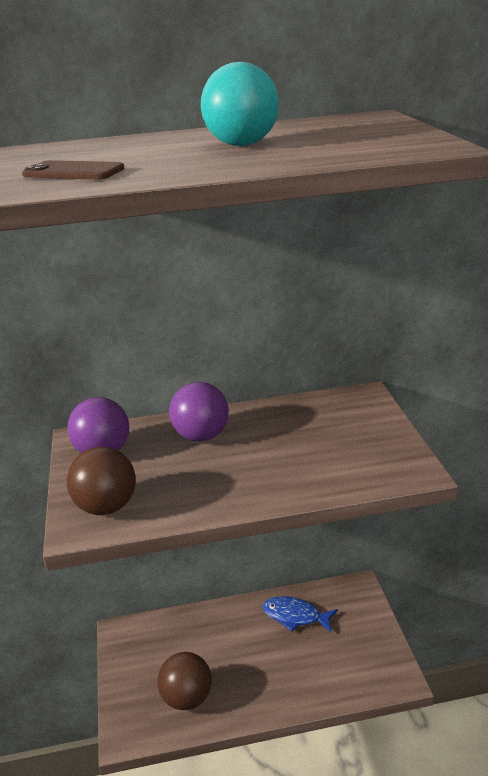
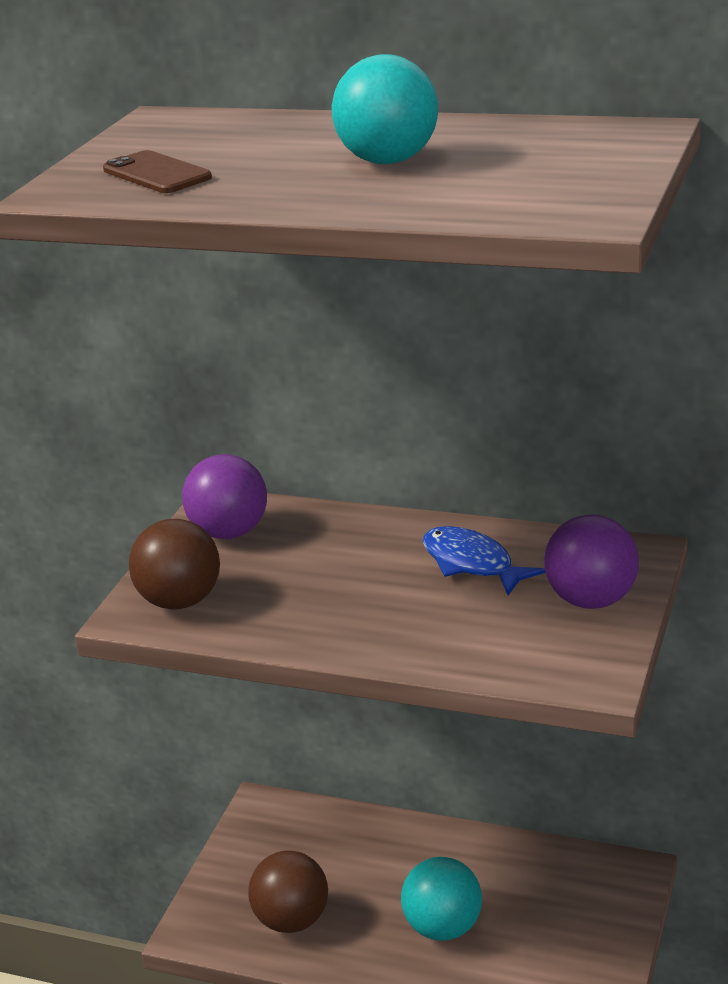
camera: 30 degrees right, 0 degrees up
(201, 436) = (363, 546): purple ball -> purple ball (591, 600)
(281, 663) = (443, 927): none -> turquoise ball
(295, 616) = (508, 875): blue fish -> blue fish (472, 563)

